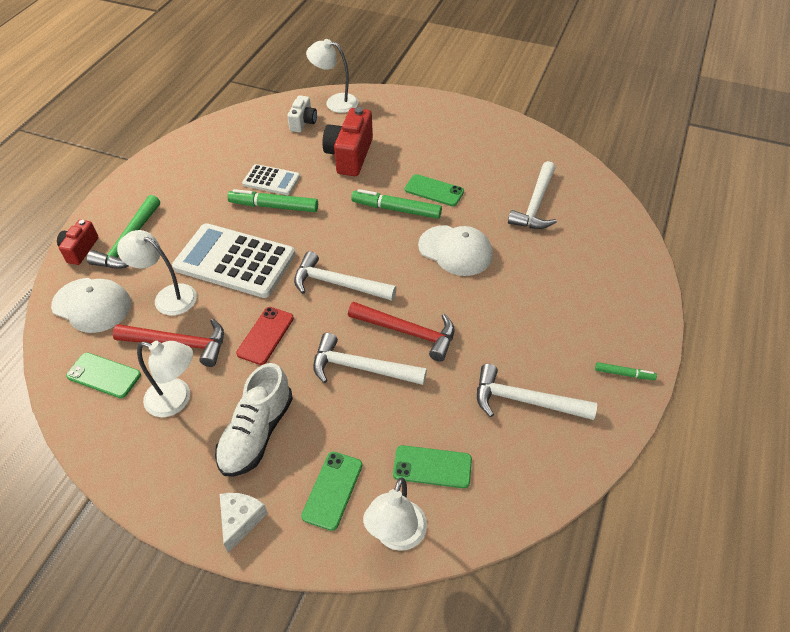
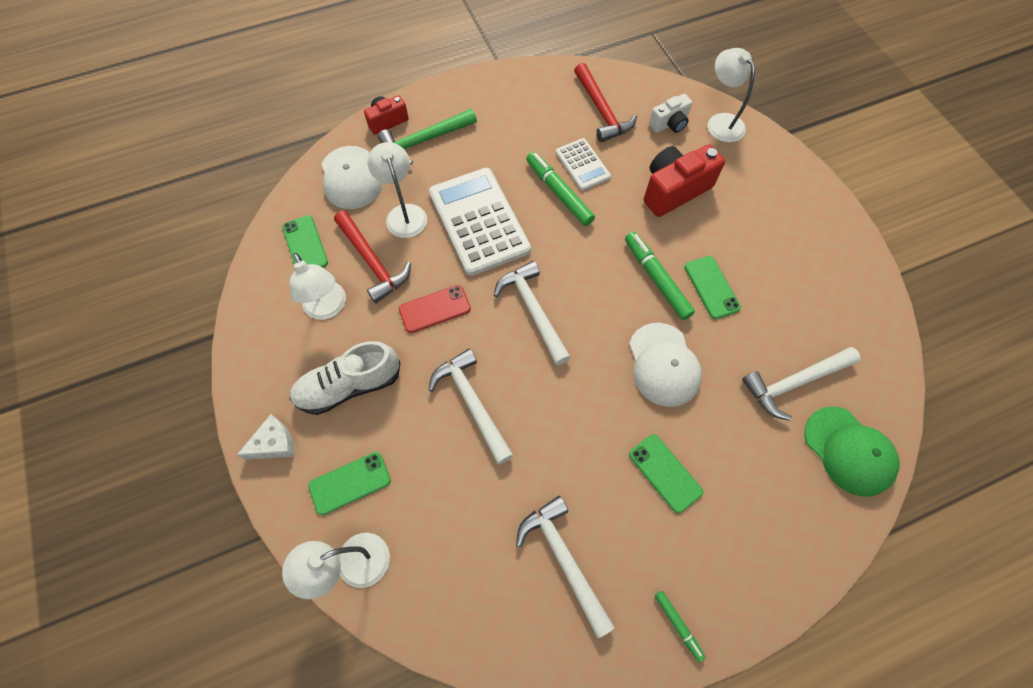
camera: 45 degrees right, 15 degrees up
(408, 332) = (539, 406): red hammer -> red hammer (601, 111)
(432, 467) = (433, 538): green phone -> green phone (665, 473)
(600, 215) = (849, 451): none -> green cap

